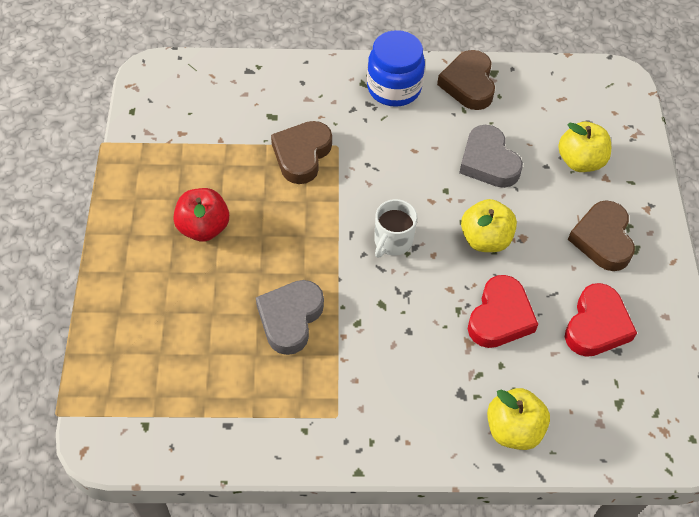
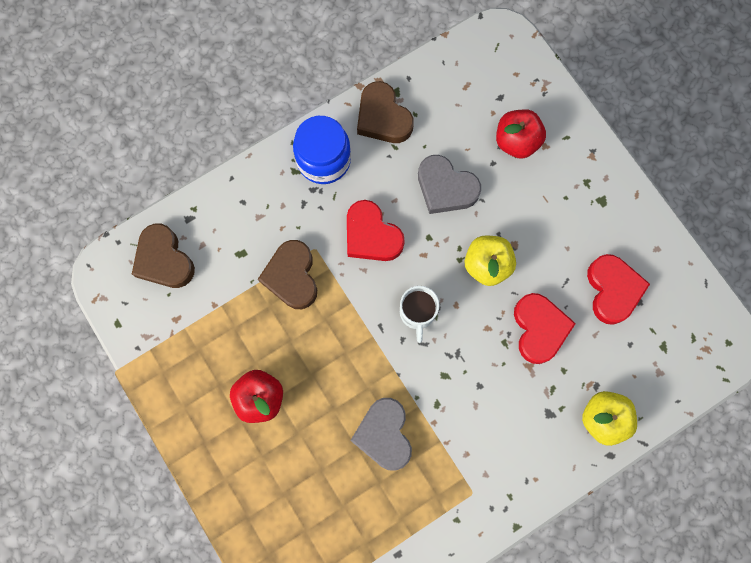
camera: 30 degrees left, 20 degrees up
(395, 162) = (371, 235): none -> red heart
(580, 161) = (516, 141): yellow apple -> red apple
(602, 239) = (574, 208): brown heart -> brown heart (164, 260)

